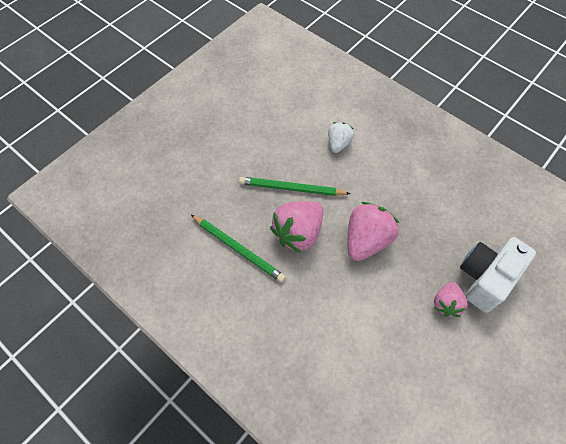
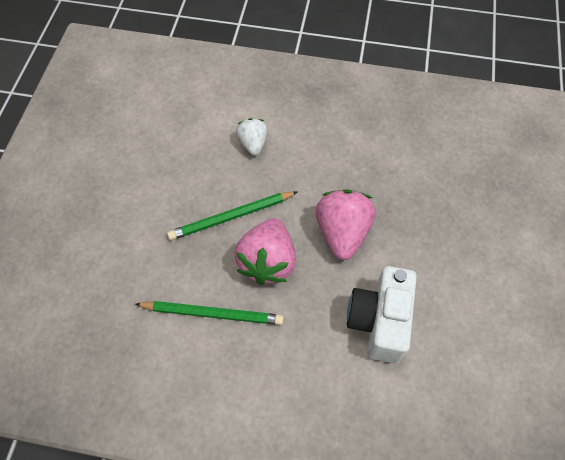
camera: 30 degrees left, 0 degrees up
(446, 303) = (454, 256): pink strawberry -> none
(485, 278) = (474, 212): white camera -> white camera (379, 321)

